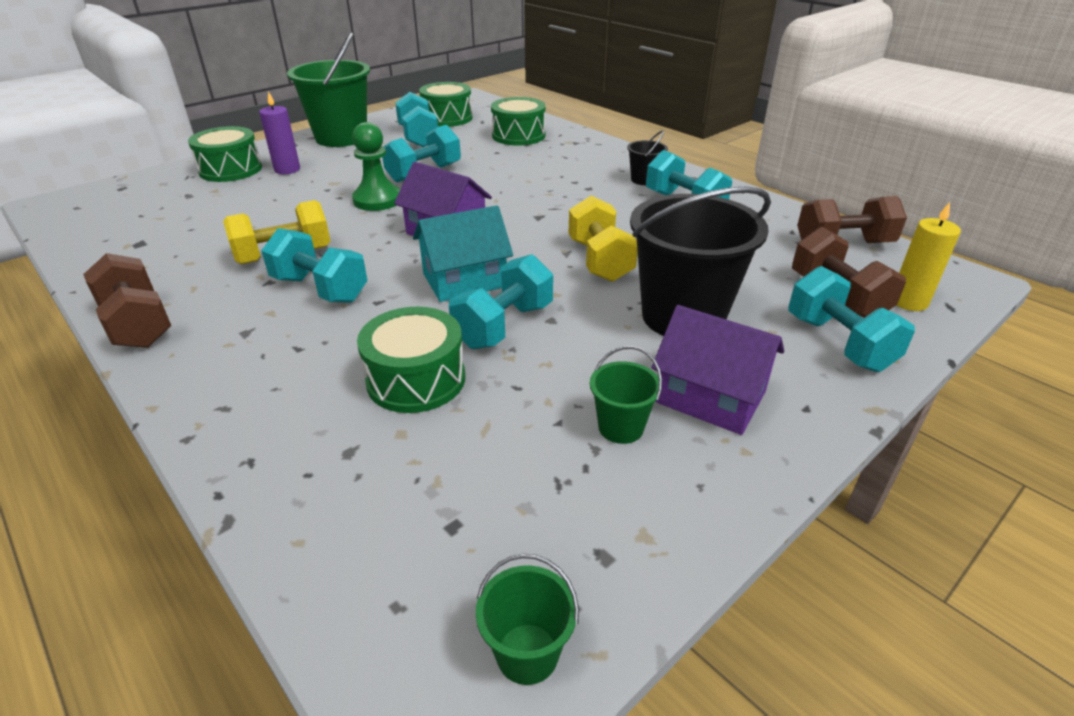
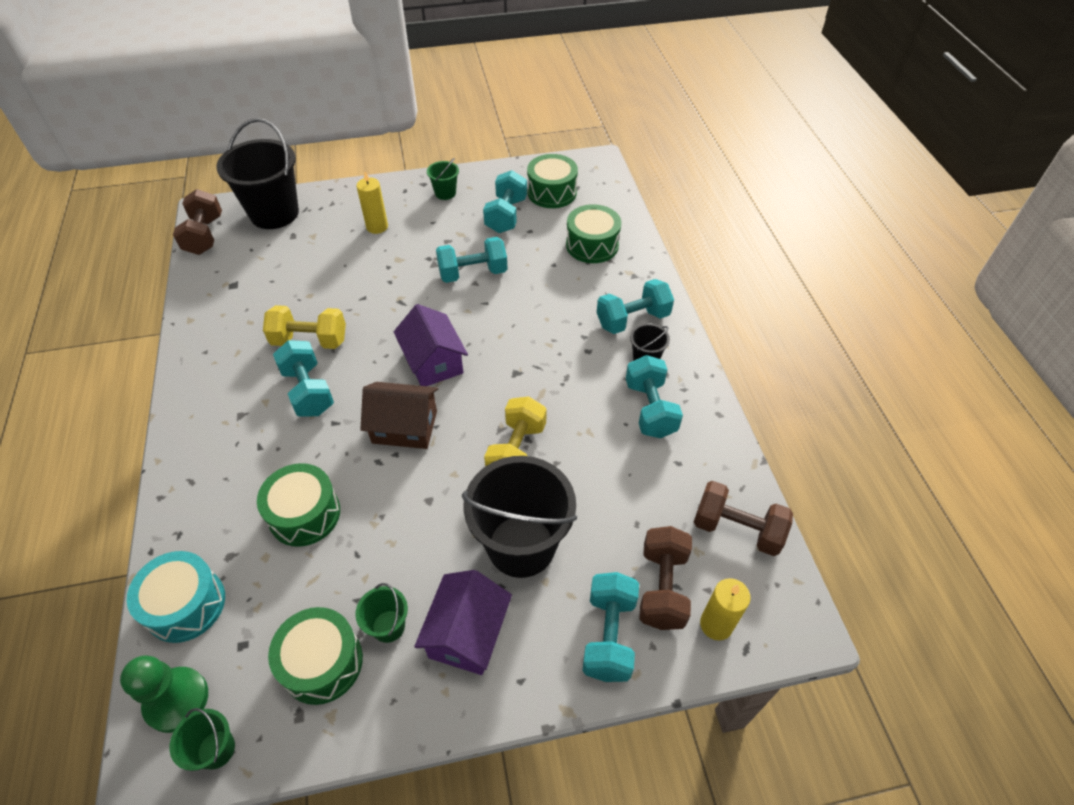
camera: 30 degrees right, 15 degrees up
(138, 324) = (189, 376): brown dumbbell -> brown dumbbell (204, 236)
(149, 187) = (274, 213): none -> black bucket
(231, 169) = (339, 211): green drum -> green drum (322, 662)
(287, 169) = (377, 227): purple candle -> yellow candle
(327, 523) = (186, 604): none -> turquoise drum
(341, 137) = (445, 193): green bucket -> green bucket, size x0.45
(377, 200) = (413, 297): green pawn -> green pawn (177, 700)
(464, 280) = (404, 427): turquoise house -> brown house
(504, 326) = (393, 490): turquoise dumbbell -> turquoise dumbbell (632, 320)
(710, 397) = (467, 634): purple house -> purple house turned 45 degrees clockwise

